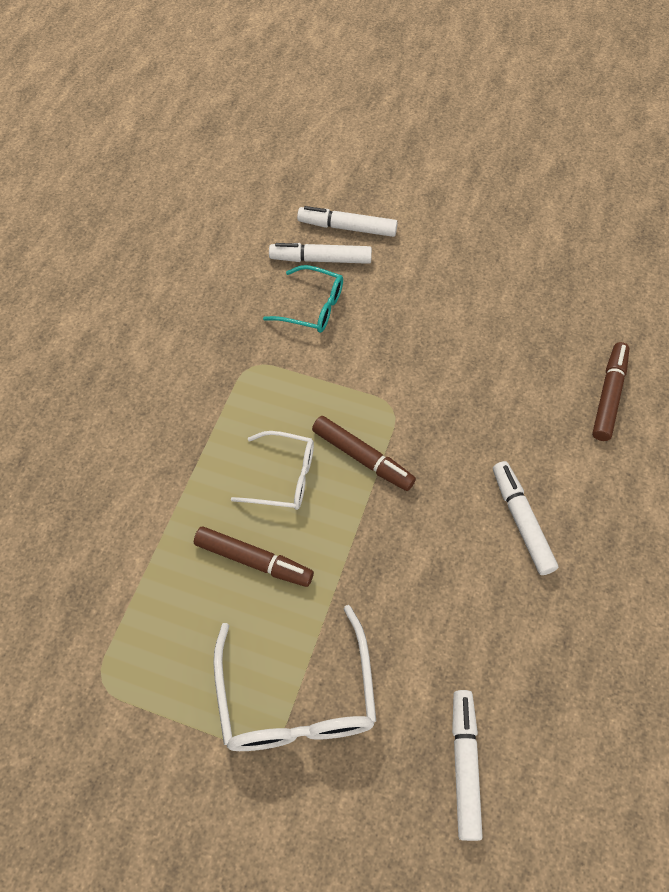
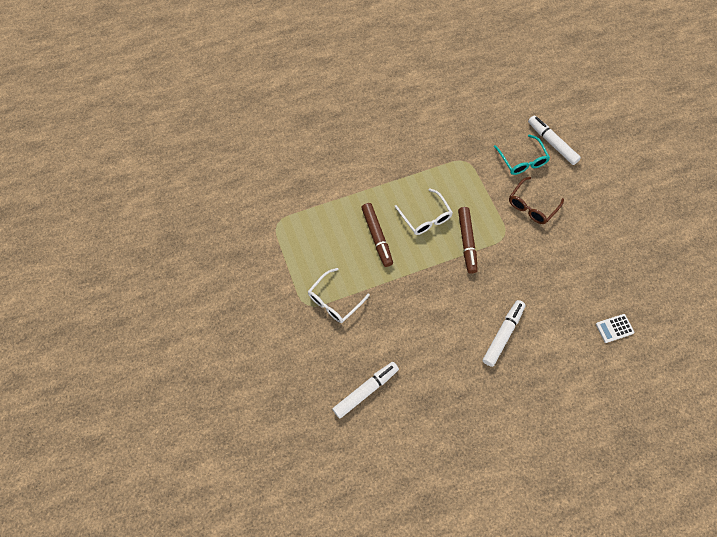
camera: 50 degrees right, 5 degrees up
(296, 698) = (334, 301): white glasses -> white glasses, size x0.61
(347, 227) = (582, 140): white marker -> none
(381, 347) = (532, 206): none -> brown glasses
(608, 395) = (614, 328): brown marker -> white calculator

